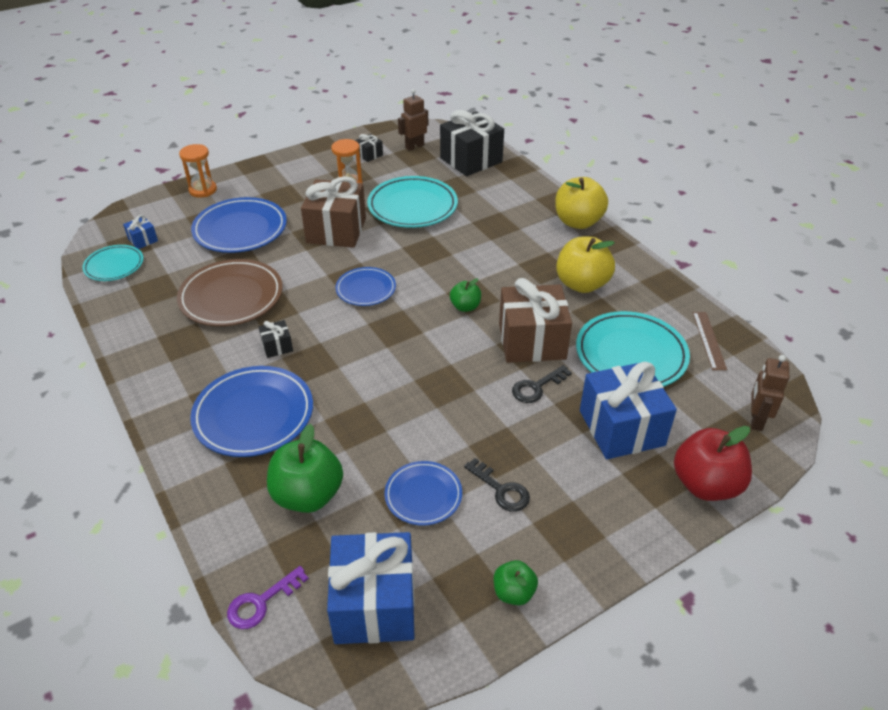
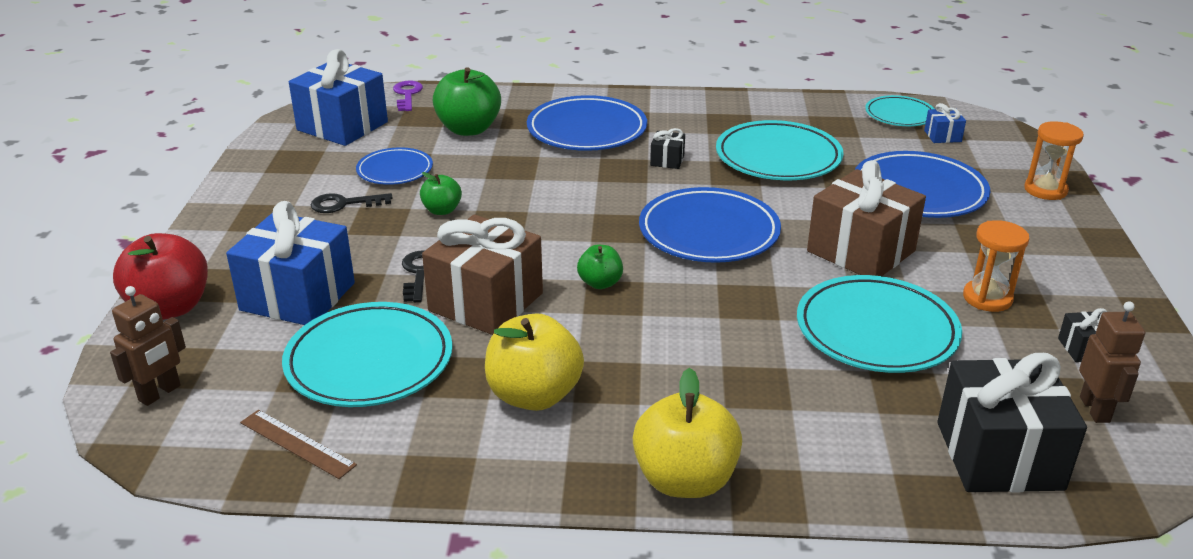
camera: 125 degrees right, 10 degrees down
(231, 297) = (778, 157): brown plate -> turquoise plate
(366, 289) = (709, 232): blue plate -> blue plate, size x1.69
(513, 592) = (261, 174): green apple -> green apple (442, 210)
(756, 420) = (160, 393): brown robot -> brown robot turned 75 degrees clockwise

